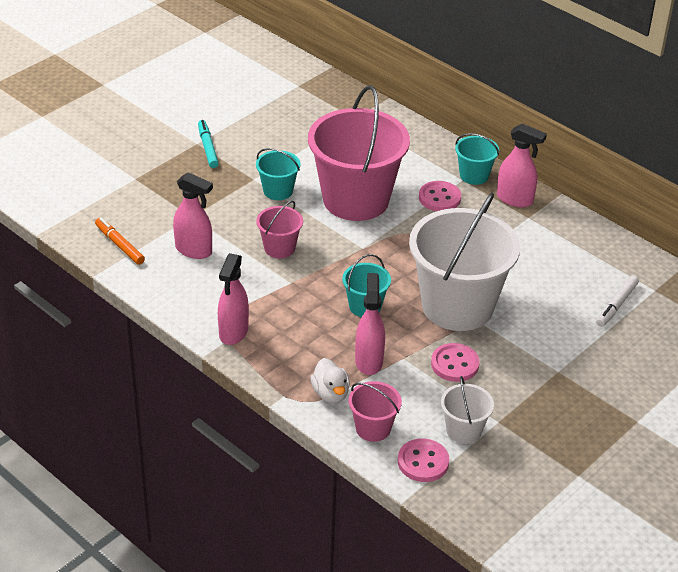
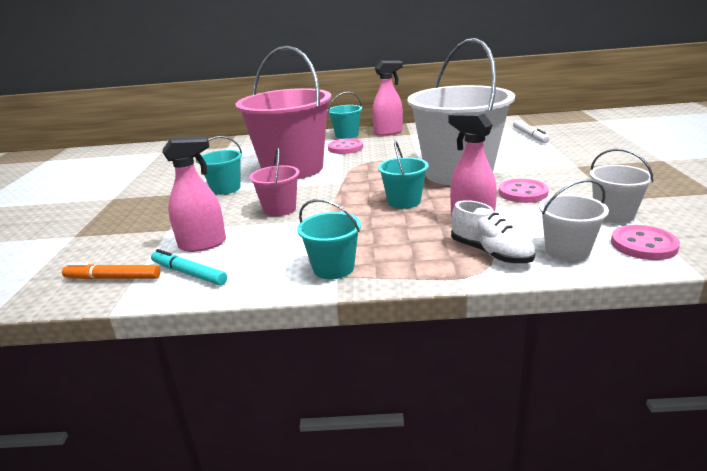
camera: 40 degrees left, 15 degrees down
(207, 147) = (127, 196): turquoise marker -> turquoise marker (189, 273)
(233, 332) = (333, 268): pink spray bottle -> turquoise bucket
(330, 393) = (491, 253): white duck -> white shoe
(373, 428) = (567, 251): pink bucket -> white bucket

